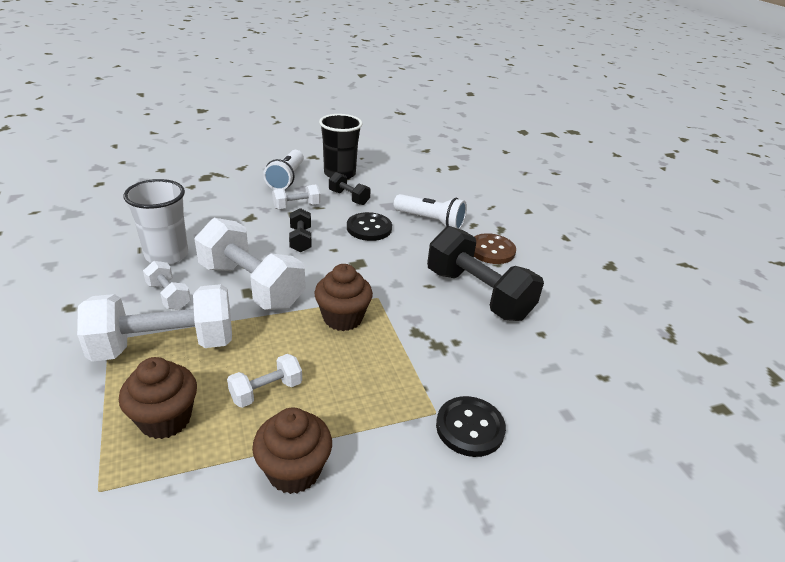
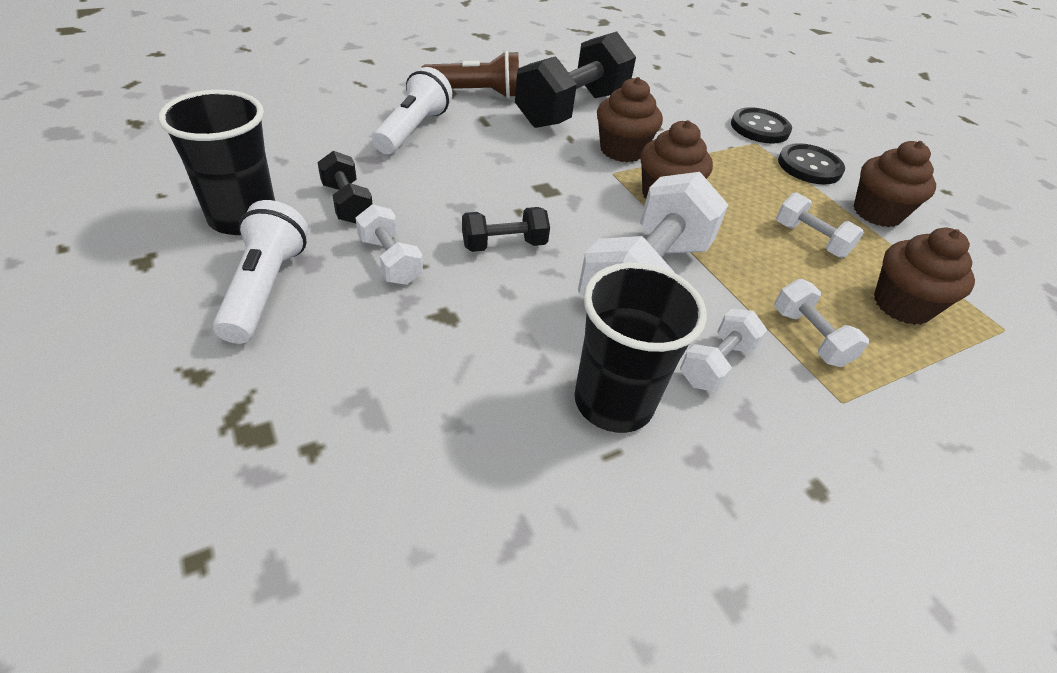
camera: 100 degrees left, 10 degrees up
(165, 345) = (810, 337): white dumbbell -> white dumbbell, size x0.48
(167, 255) = (613, 402): white cup -> black cup
(286, 178) = (265, 288): white flashlight -> white flashlight turned 90 degrees counterclockwise
(349, 198) = (347, 203): black dumbbell -> black dumbbell turned 60 degrees counterclockwise
(369, 228) = (448, 181): black button -> black button (809, 166)
(411, 309) = (621, 150): none -> brown cupcake
(491, 250) = (476, 93): brown button -> brown flashlight

